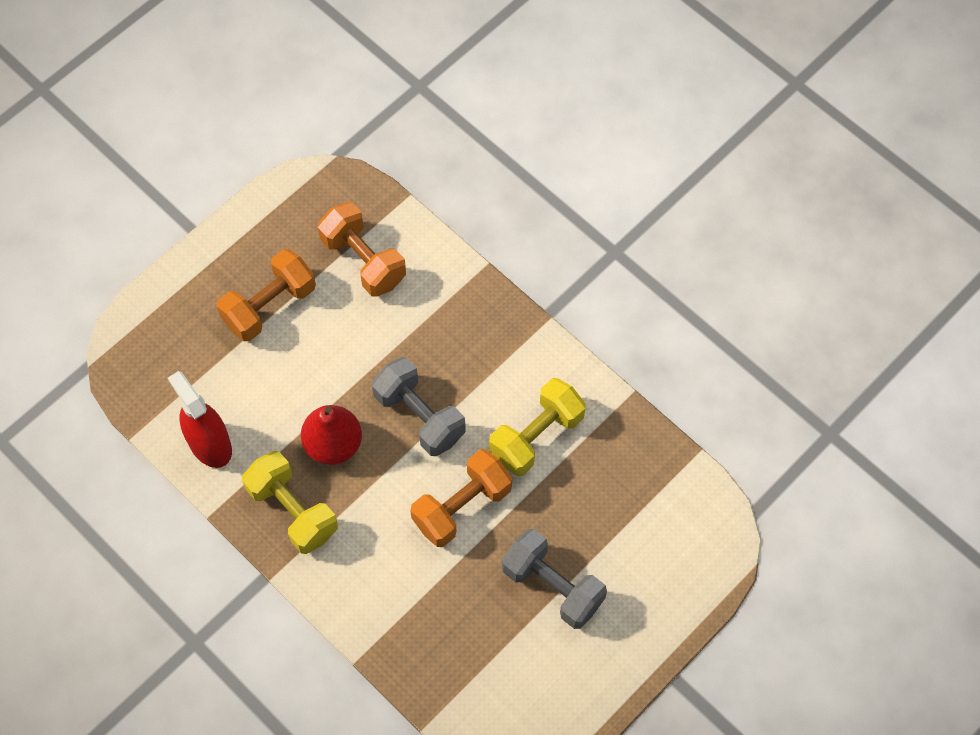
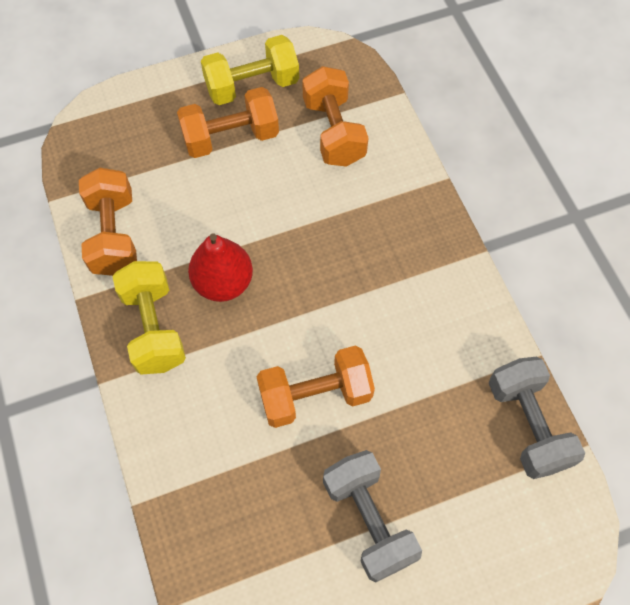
camera: 25 degrees right, 0 degrees up
(209, 444) = (114, 235): red spray bottle -> orange dumbbell
(419, 416) = (316, 290): grey dumbbell -> grey dumbbell (527, 424)
(536, 436) = (421, 358): yellow dumbbell -> yellow dumbbell (252, 86)

